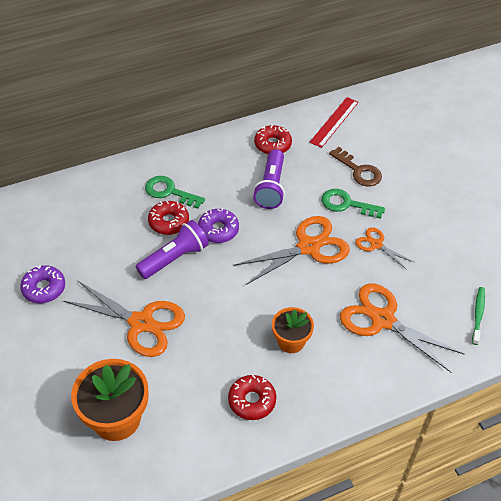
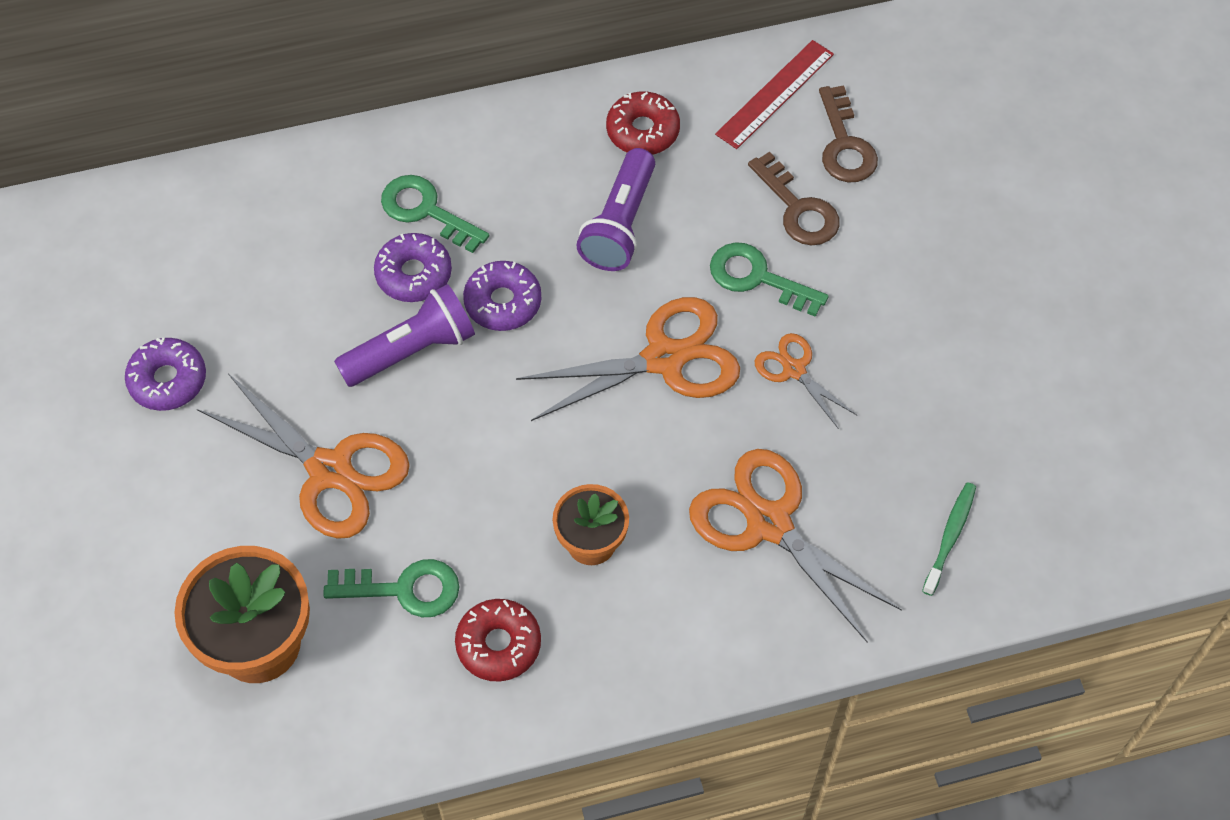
camera: 10 degrees right, 10 degrees up
(169, 222) = (414, 274): red donut -> purple donut
(193, 379) = (404, 589): none -> green key
(374, 140) = (844, 144): none -> brown key

